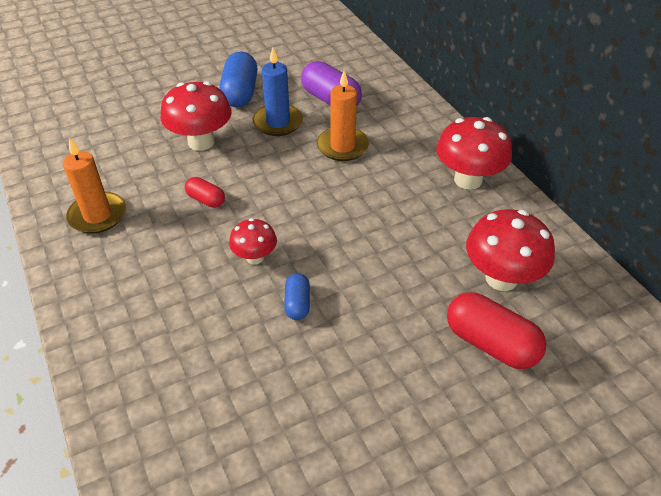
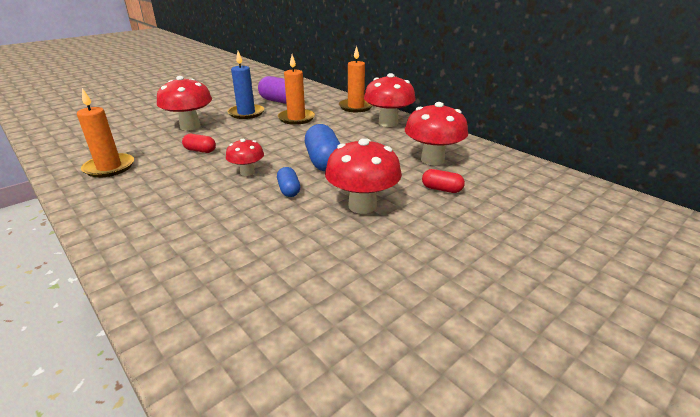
camera: 15 degrees left, 15 degrees down
(240, 93) = (215, 104): blue capsule -> blue capsule (324, 161)
(378, 354) = (362, 206): none -> red mushroom
(433, 131) = (356, 107): none -> orange candle
(490, 343) = (441, 189): red capsule -> red capsule, size x0.54

